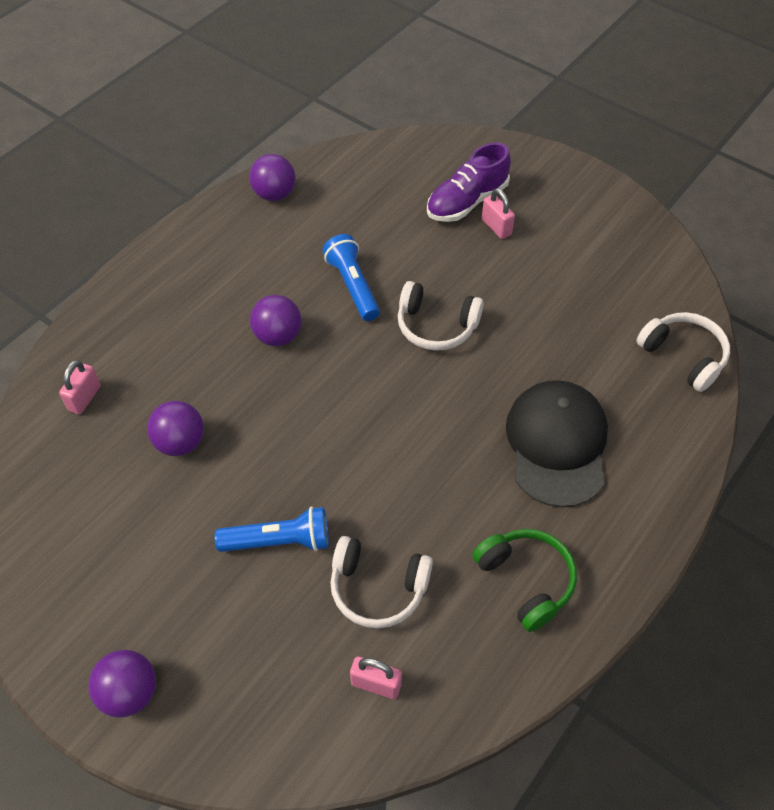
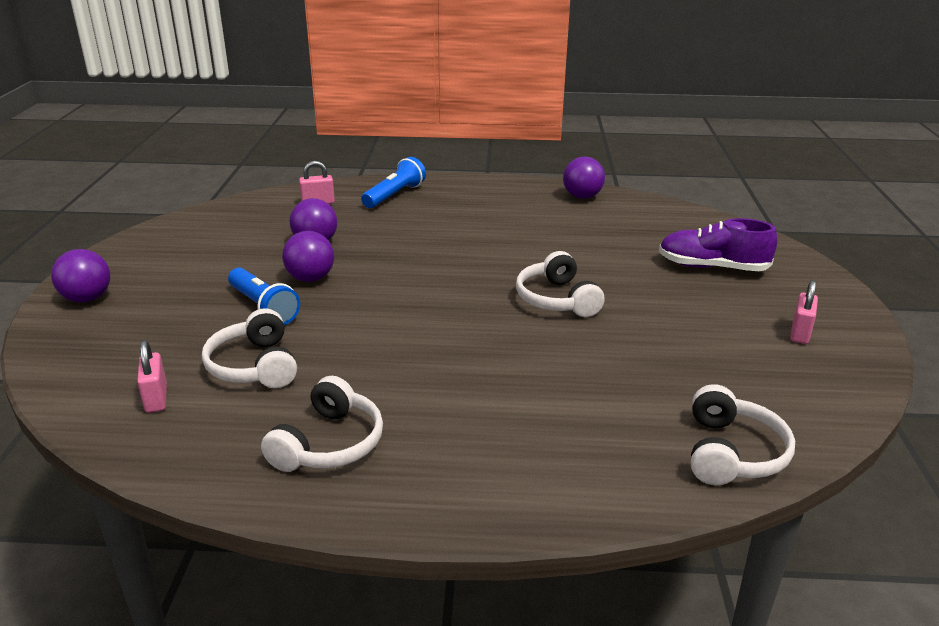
camera: 55 degrees right, 25 degrees down
(278, 336) = (453, 242): purple ball -> purple ball (310, 278)
(353, 286) = (543, 252): blue flashlight -> blue flashlight (394, 195)
(496, 227) = (709, 289): pink padlock -> pink padlock (800, 333)
(526, 581) = (329, 444): green headphones -> white headphones
(557, 444) = (508, 407): black cap -> none

